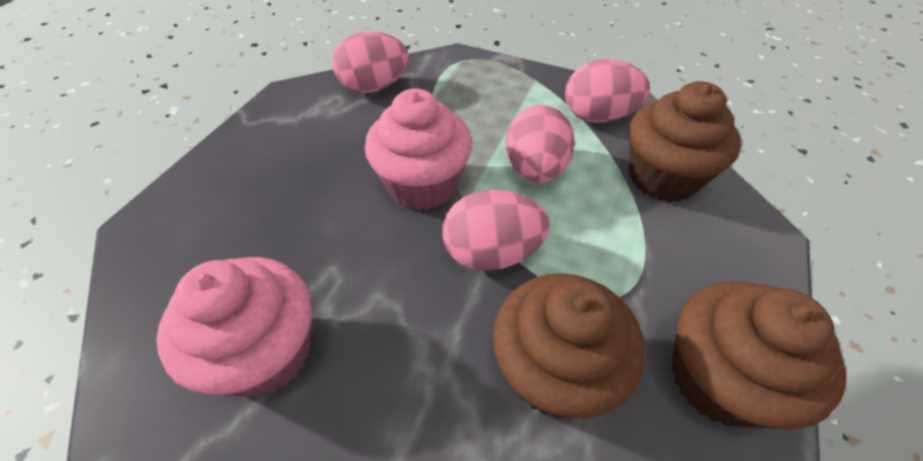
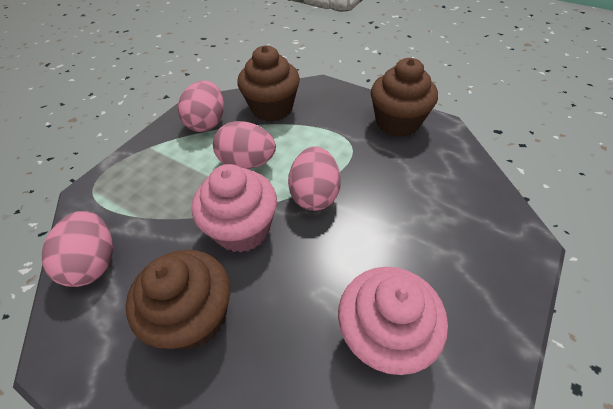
camera: 80 degrees left, 0 degrees up
(554, 370) = (394, 178): brown cupcake -> brown cupcake (194, 316)

